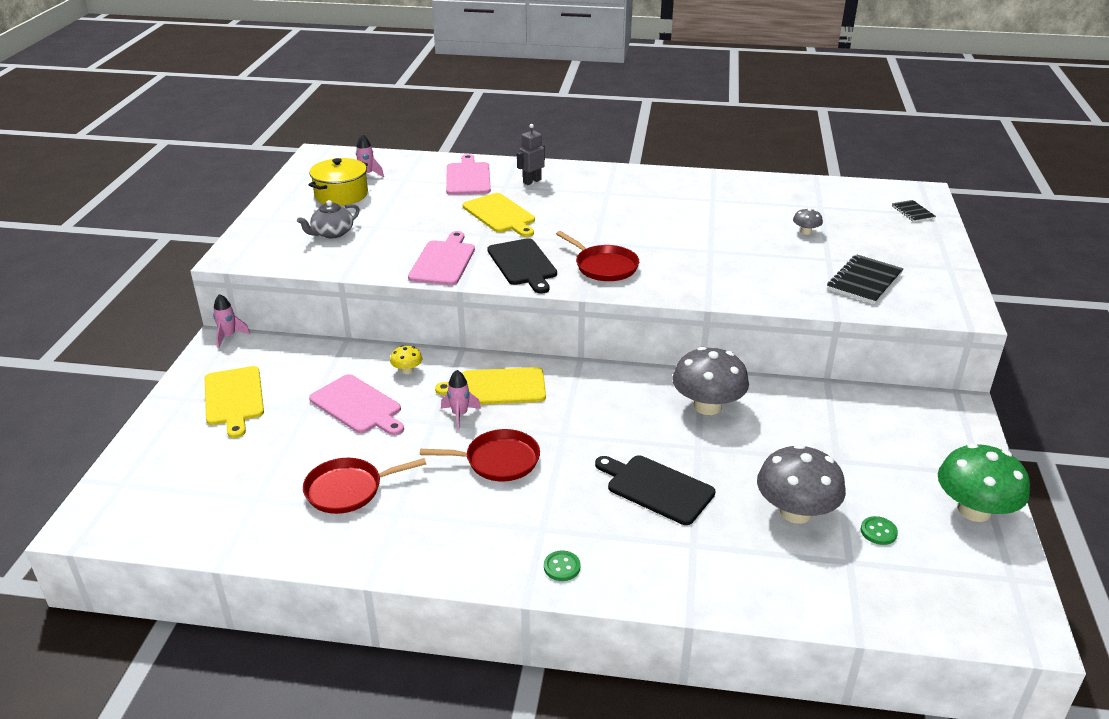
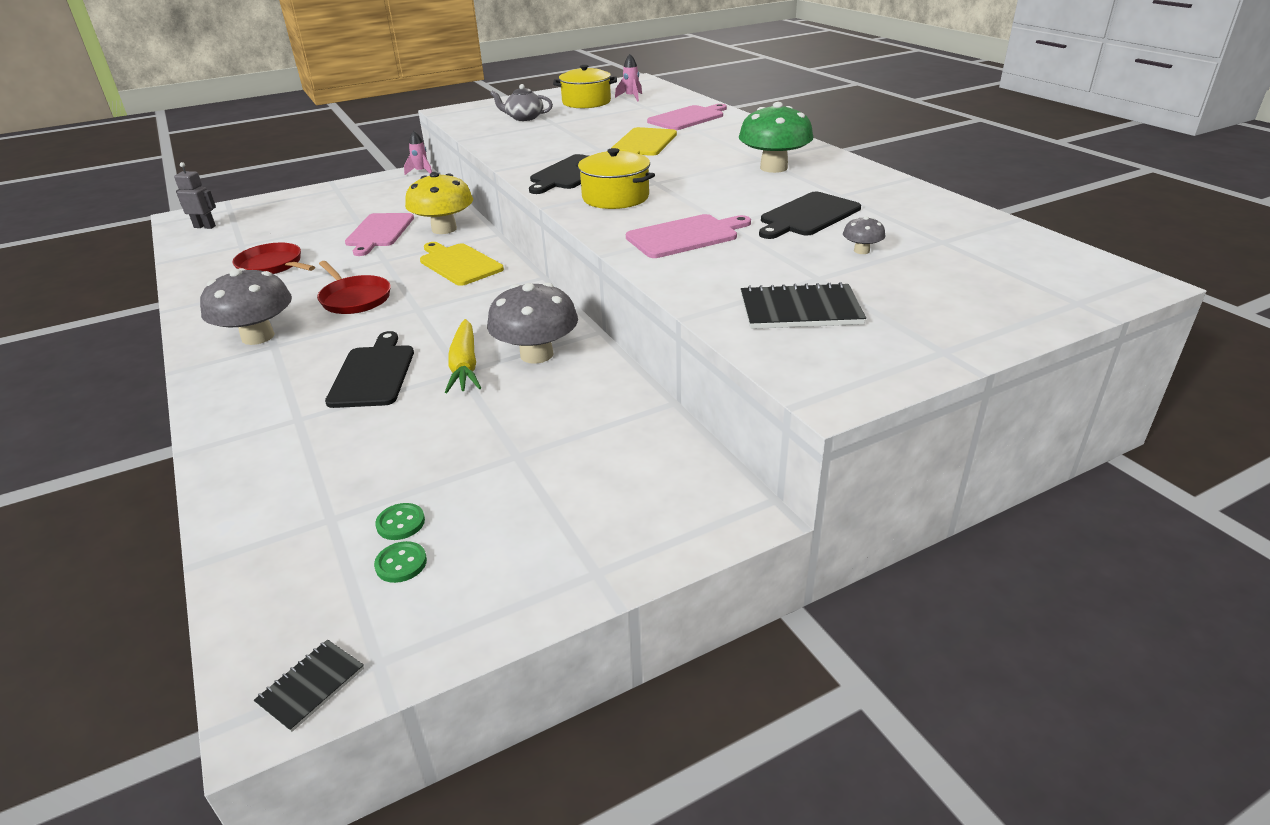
camera: 55 degrees right, 0 degrees up
(233, 398) = (349, 199): yellow cutting board -> none
(407, 370) = (444, 229): yellow mushroom -> yellow mushroom, size x2.23
(443, 261) = (533, 153): pink cutting board -> pink cutting board (685, 236)
(460, 415) = (403, 265): pink rocket -> none
(532, 181) = (725, 134): grey robot -> grey robot (205, 227)
(562, 567) = (226, 370): green button -> green button (401, 563)
(604, 266) = (615, 197): red pan -> yellow pot
(690, 442) = (465, 365): none -> yellow carrot
(732, 223) = (807, 216): none -> black cutting board
(795, 512) = (395, 458): grey mushroom -> grey mushroom (258, 336)
(912, 212) = (1054, 291): black notebook -> black notebook (311, 686)
(974, 510) = (506, 588): green mushroom -> green mushroom (773, 168)

